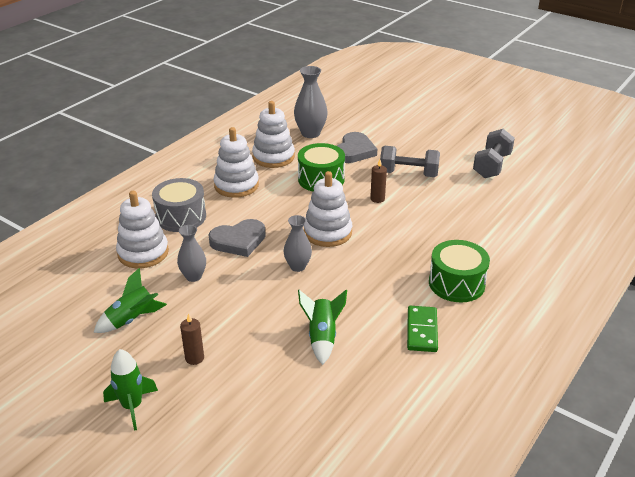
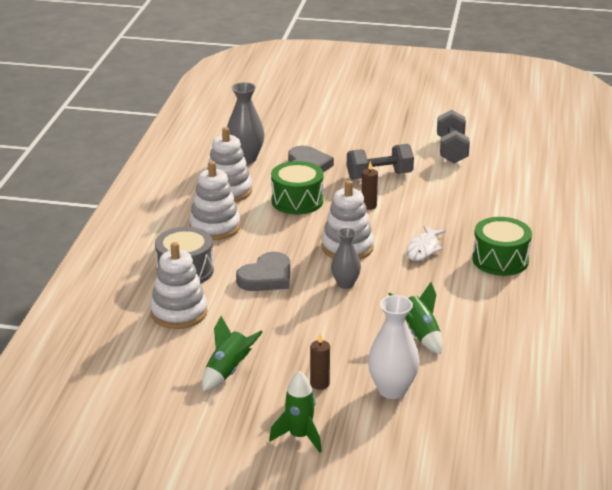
camera: 25 degrees left, 5 degrees down
(193, 276) = (252, 319): grey vase -> none
(251, 387) = (392, 390): none -> white vase
(393, 252) = (423, 249): none -> white fish
(422, 331) = (501, 305): green domino -> none

